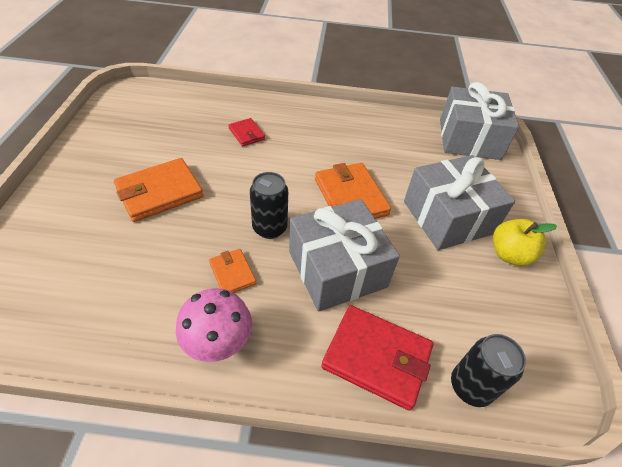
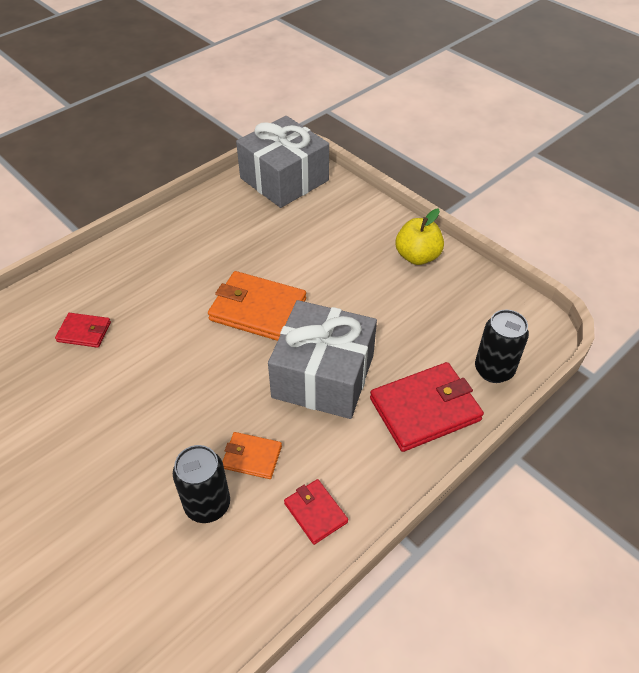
camera: 45 degrees left, 0 degrees up
(160, 192) = (83, 459): orange wallet -> none
(218, 343) = (315, 513): pink mushroom -> red wallet
(269, 228) = (230, 394): black can -> black can (207, 505)
(448, 217) = (348, 263): grey gift -> none

